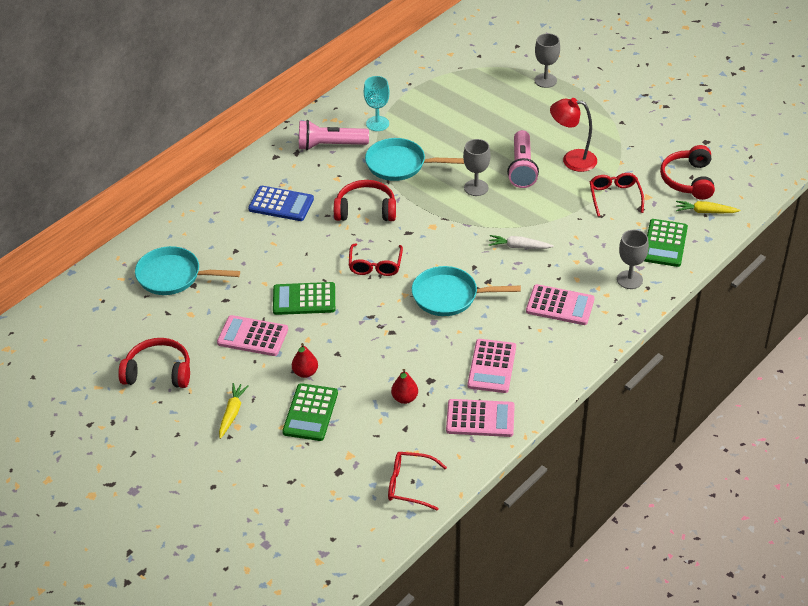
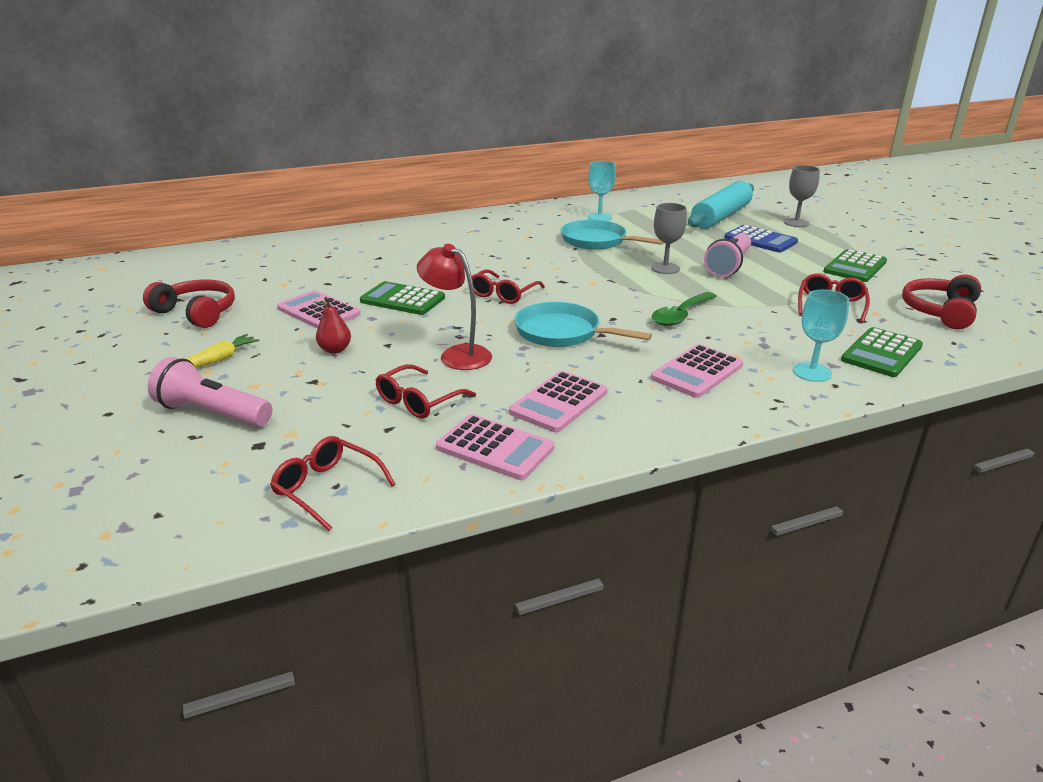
camera: 25 degrees right, 15 degrees down
(173, 276) = (303, 260): turquoise pan -> none
(281, 204) = (456, 241): blue calculator -> blue calculator (760, 240)
(310, 413) = (297, 382): green calculator -> green calculator (855, 267)
(330, 145) = (541, 220): pink flashlight -> pink flashlight (212, 413)
(366, 210) = (533, 259): red headphones -> none
(405, 398) = (419, 401): red pear -> red glasses
(479, 89) = (721, 216): none -> turquoise rolling pin
(519, 247) = (680, 315): white carrot -> green spoon
(560, 305) = (697, 372): pink calculator -> pink calculator turned 90 degrees clockwise
(572, 160) = (793, 271): red lamp -> red lamp (457, 354)
(629, 280) = (812, 372): grey goblet -> turquoise goblet
(705, 212) = (955, 340): yellow carrot -> none

